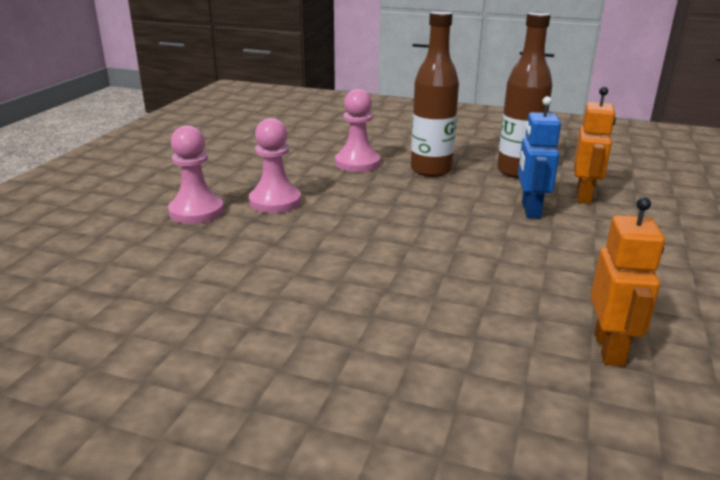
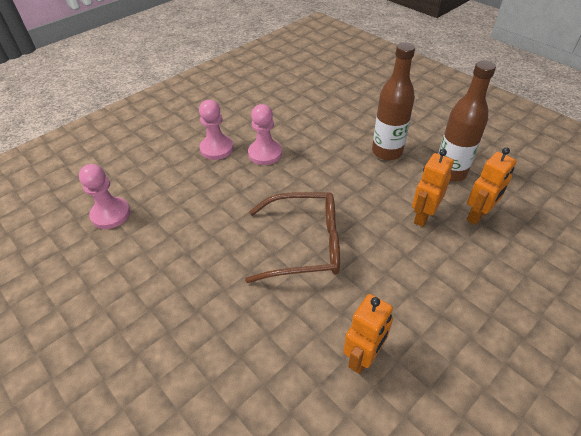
camera: 30 degrees right, 20 degrees up
(357, 163) = (342, 130): pink pawn -> pink pawn (111, 214)
(418, 269) = (303, 244): none -> brown glasses
(530, 210) = (423, 216): blue robot -> orange robot

